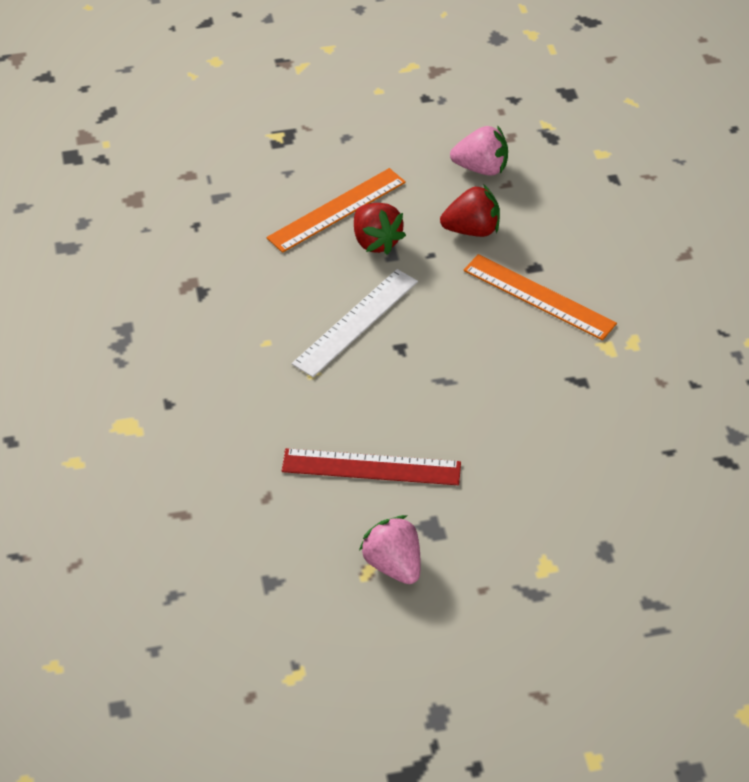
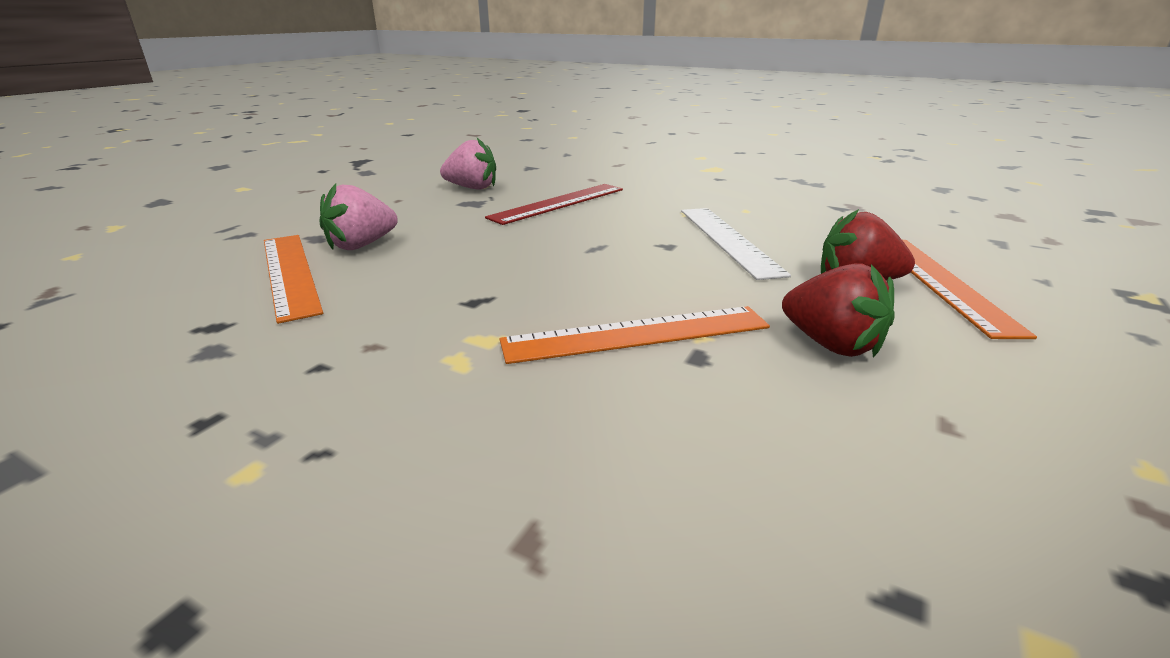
camera: 130 degrees right, 20 degrees down
(472, 230) = (831, 344): red strawberry -> red strawberry turned 75 degrees counterclockwise
(481, 168) = (1016, 419): pink strawberry -> pink strawberry (362, 245)
(656, 498) = (289, 273): none -> orange ruler

